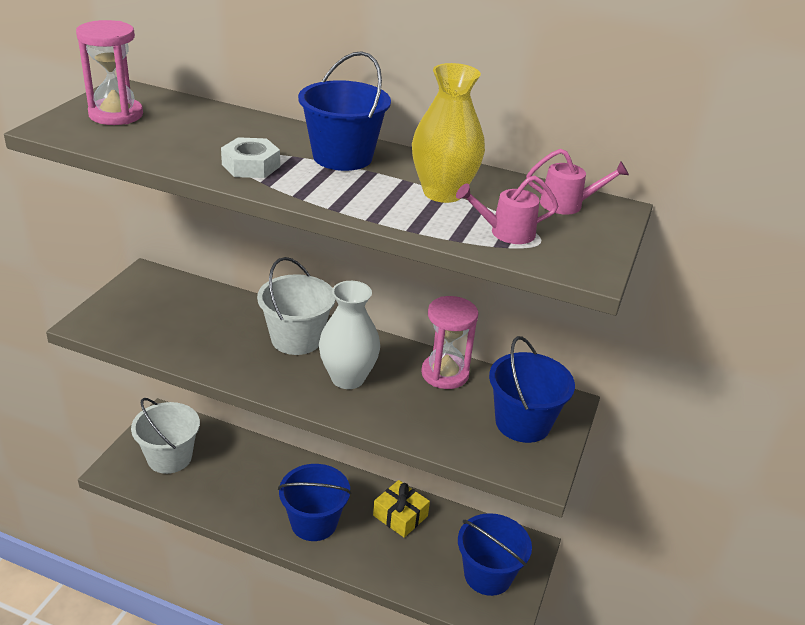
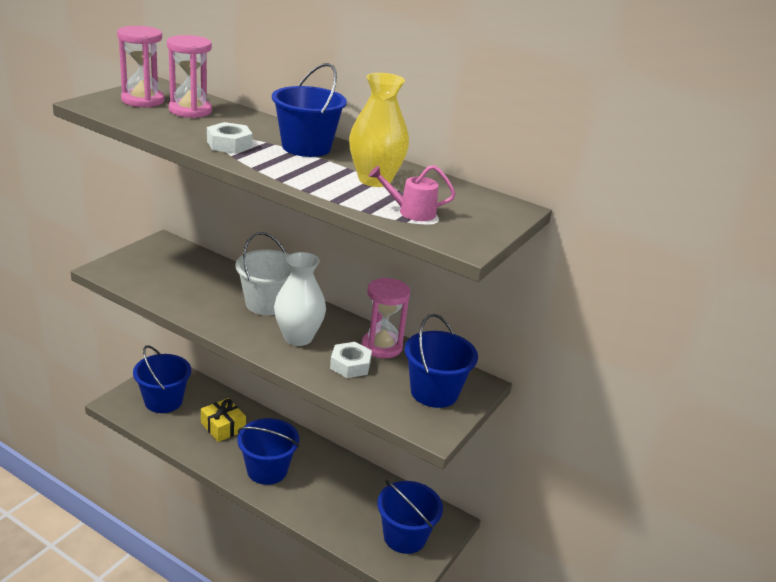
camera: 10 degrees right, 5 degrees down
(169, 457) = (163, 401): white bucket -> blue bucket
(181, 122) = (190, 110): none -> pink hourglass
(400, 516) = (343, 477): yellow gift -> yellow gift (223, 427)
(419, 404) = (350, 365): none -> white nut
(568, 204) = (476, 200): pink watering can -> none

